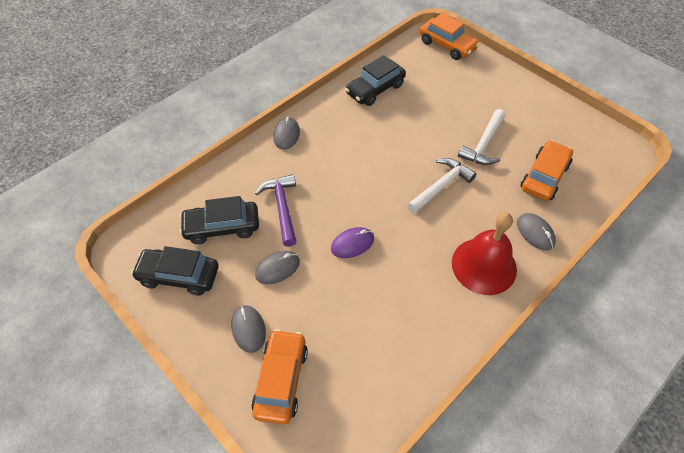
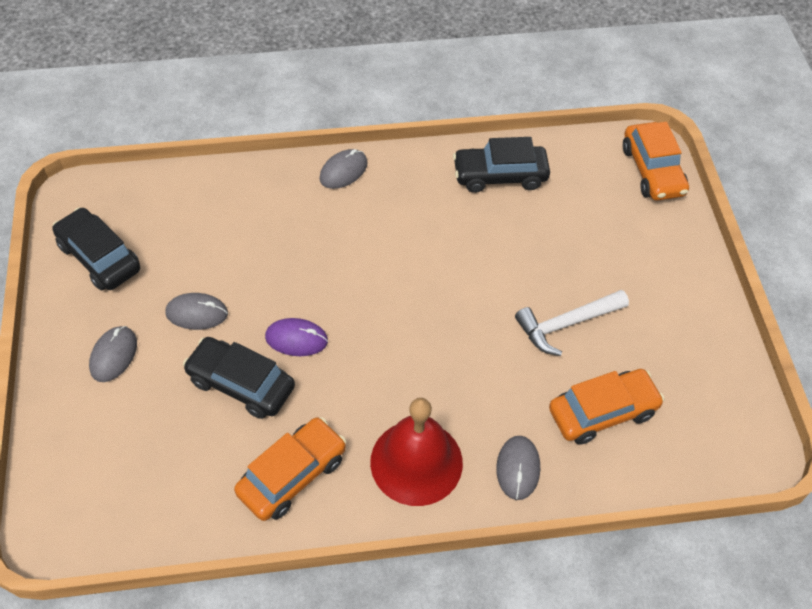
camera: 35 degrees right, 0 degrees up
(222, 227) = (183, 233): black car -> black car (241, 384)
(281, 380) = (97, 426): orange car -> orange car (292, 475)
(282, 208) = (261, 251): purple hammer -> none
(441, 186) = (460, 340): white hammer -> none

